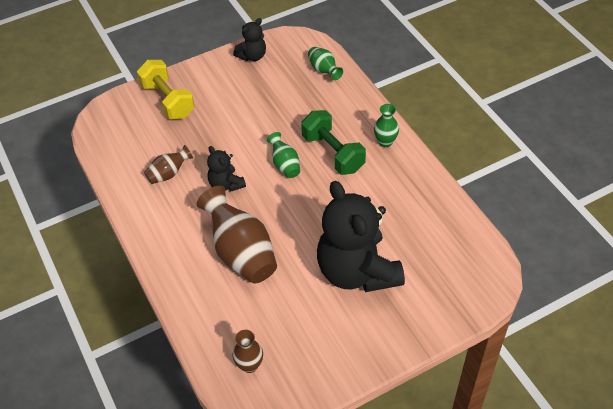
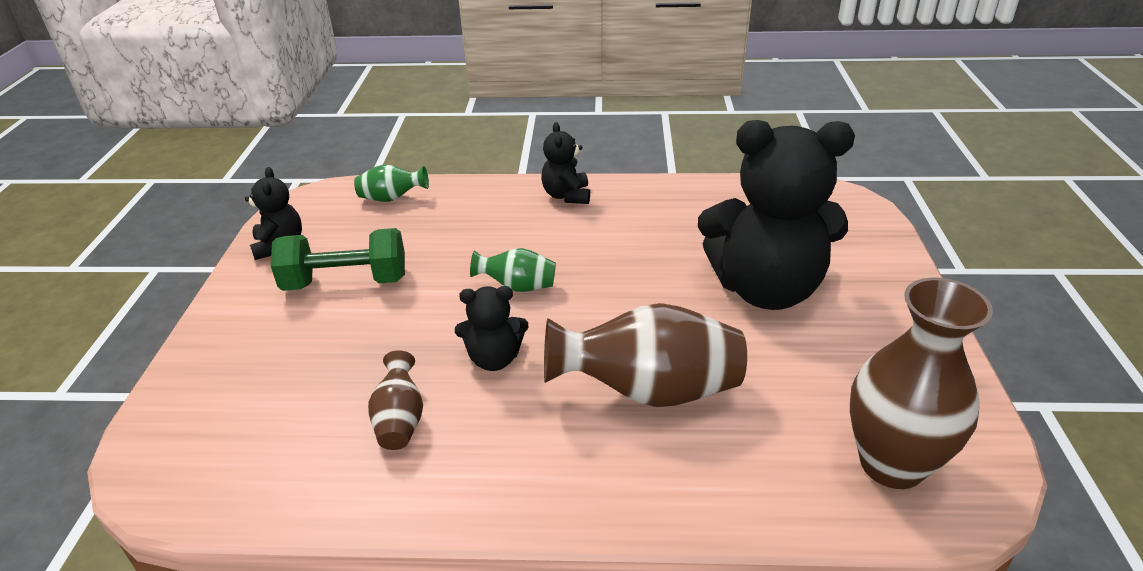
camera: 60 degrees left, 15 degrees down
(168, 100) = (240, 363): yellow dumbbell -> none
(249, 365) = (891, 464): brown vase -> brown vase, size x1.95
(333, 153) = (542, 239): green dumbbell -> green dumbbell (346, 282)
(385, 142) = (566, 196): green vase -> black teddy bear

